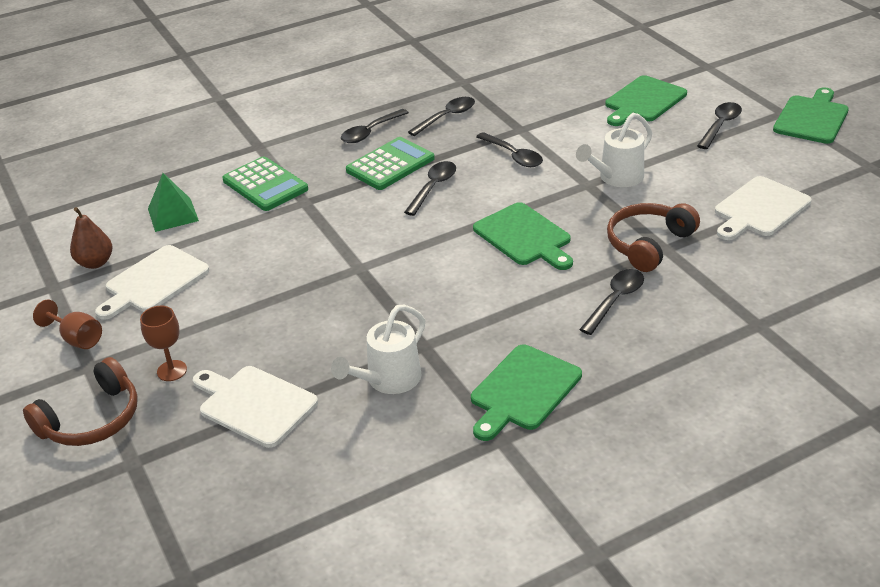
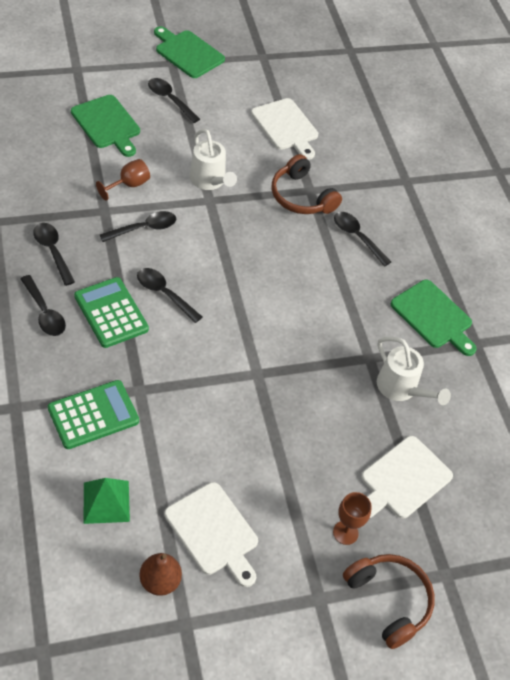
camera: 85 degrees left, 15 degrees up
(77, 339) = (276, 606): brown goblet -> brown goblet (128, 185)
(524, 237) = (261, 259): green cutting board -> none

